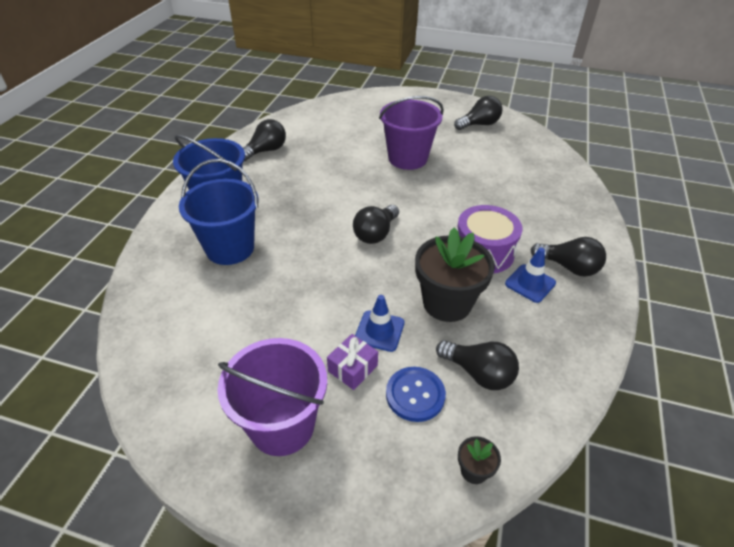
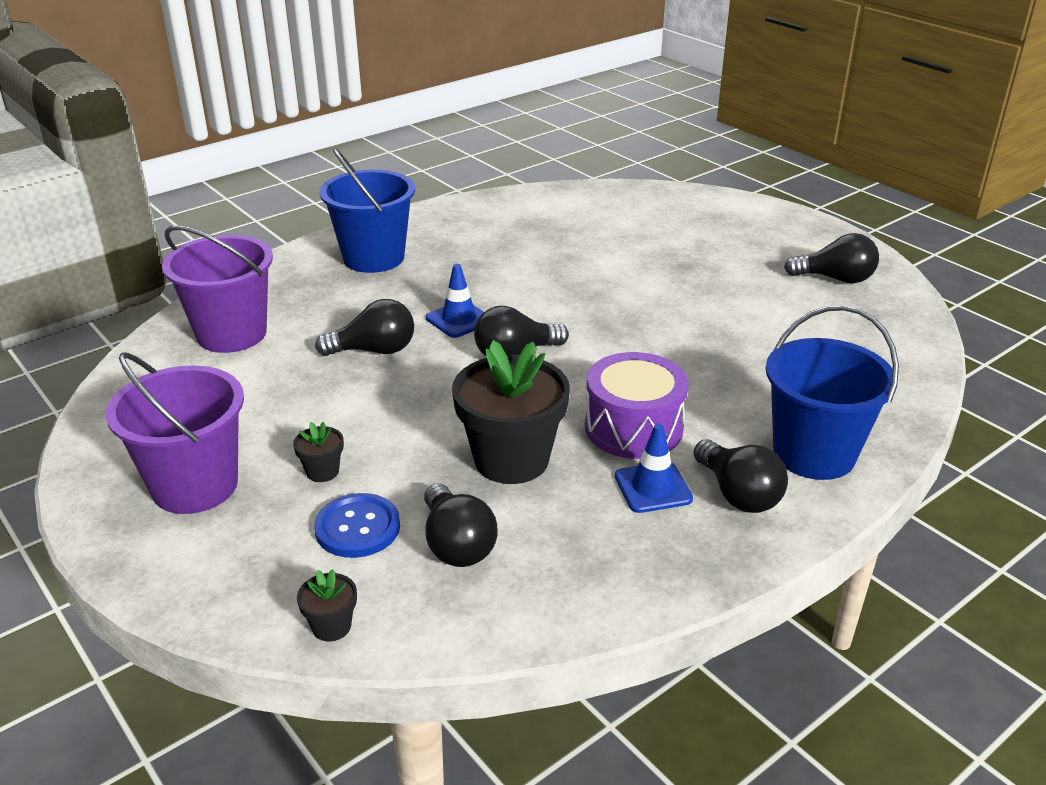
camera: 35 degrees right, 10 degrees down
(230, 248) = (332, 306): blue bucket -> blue bucket (814, 454)
(266, 151) = (489, 220): black light bulb -> black light bulb (374, 350)
(352, 368) = (322, 471): purple gift -> black flower pot
(379, 331) = (395, 451): blue traffic cone -> blue traffic cone (459, 319)
(407, 158) = (666, 286): purple bucket -> purple bucket (231, 334)

